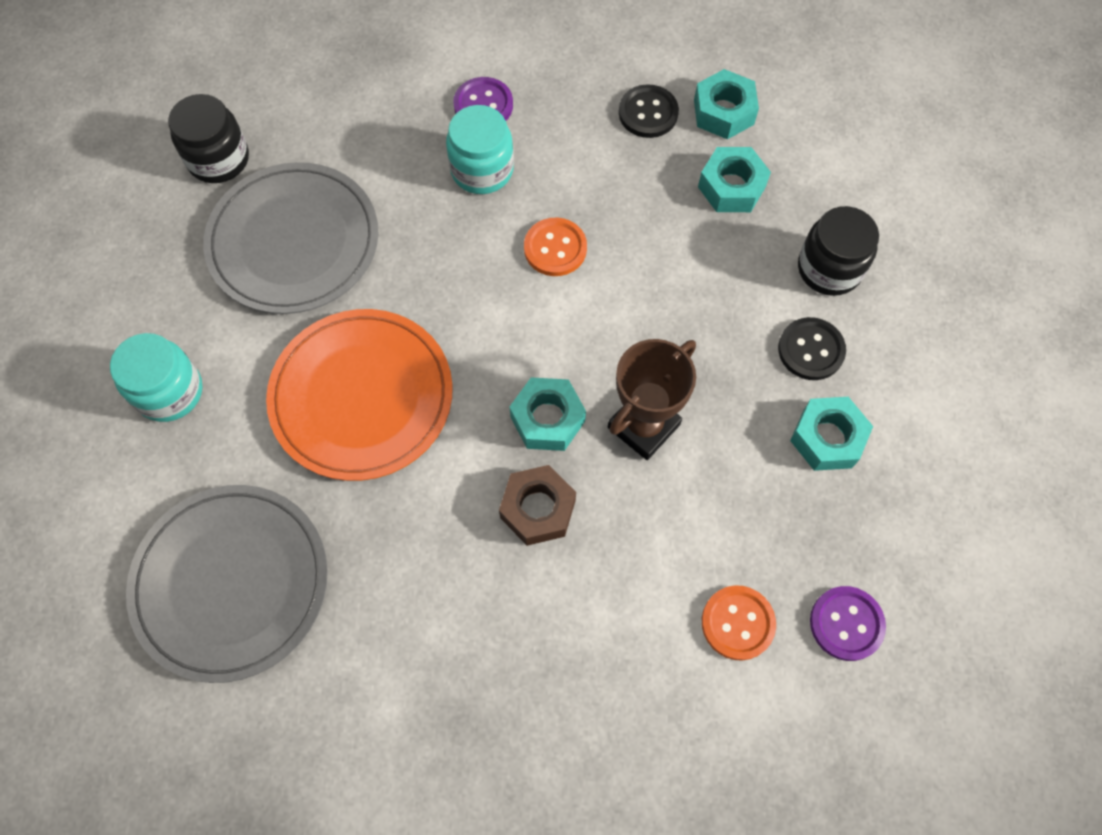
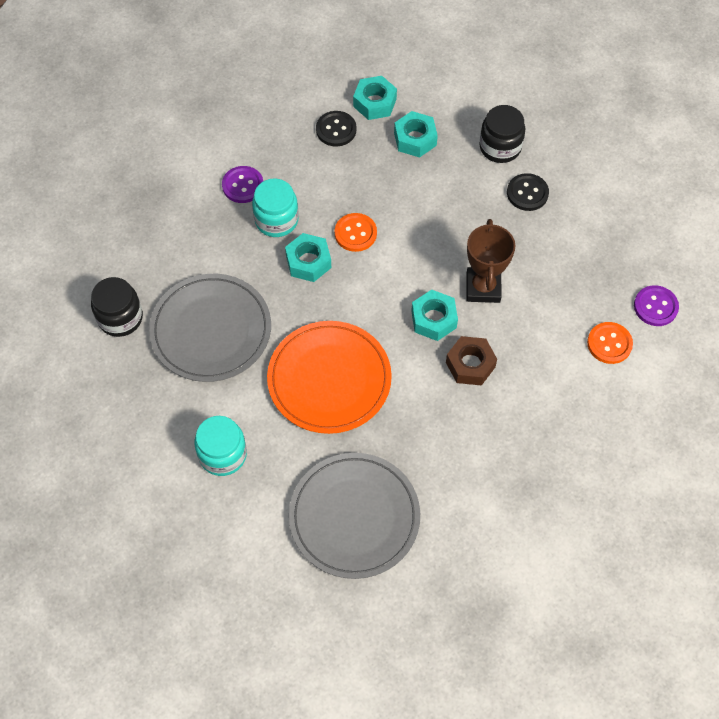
camera: 40 degrees left, 5 degrees down
(827, 438) = (572, 229): turquoise nut -> turquoise nut (308, 262)

